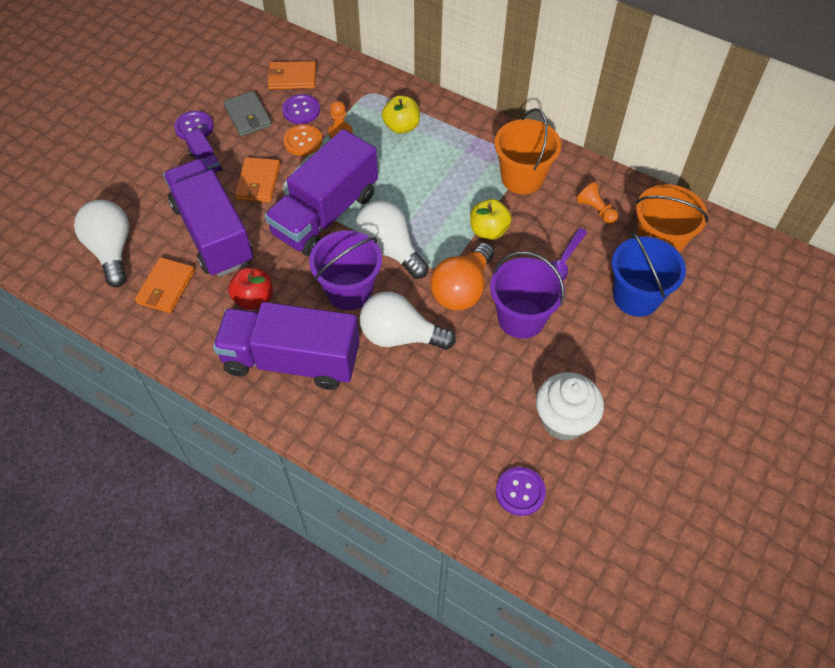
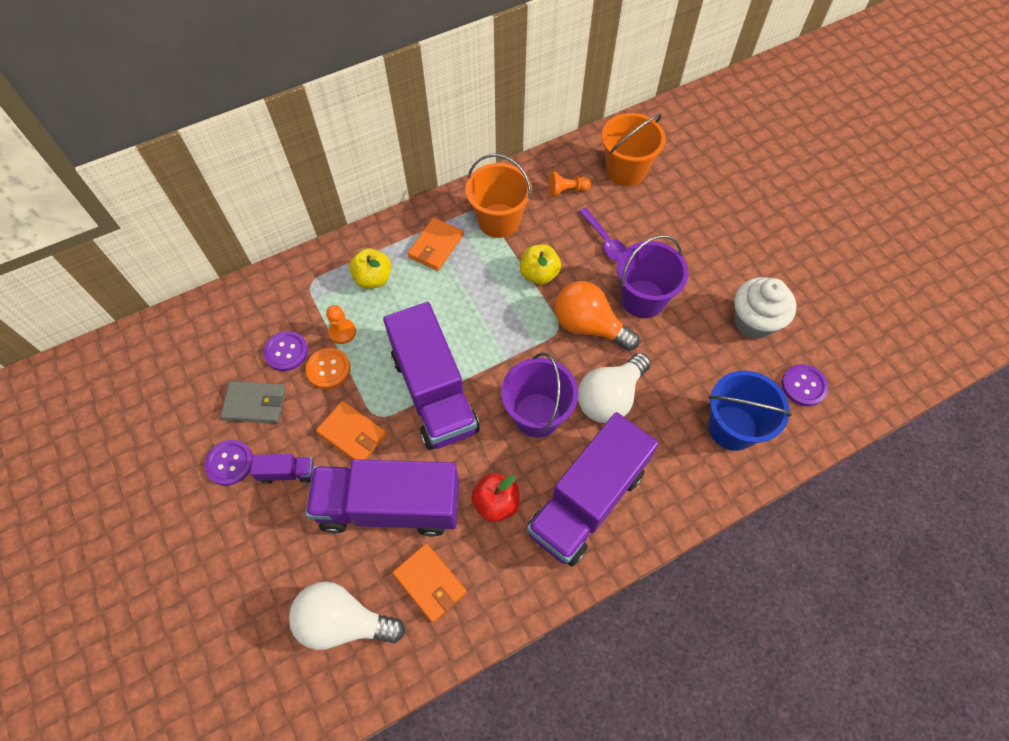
camera: 60 degrees left, 5 degrees up
(292, 78) = (235, 339): orange wallet -> orange wallet (436, 246)
(389, 249) = (510, 359): white light bulb -> none
(462, 289) = (589, 326): orange light bulb -> orange light bulb turned 150 degrees clockwise
(636, 297) = (666, 212): blue bucket -> blue bucket (732, 427)

